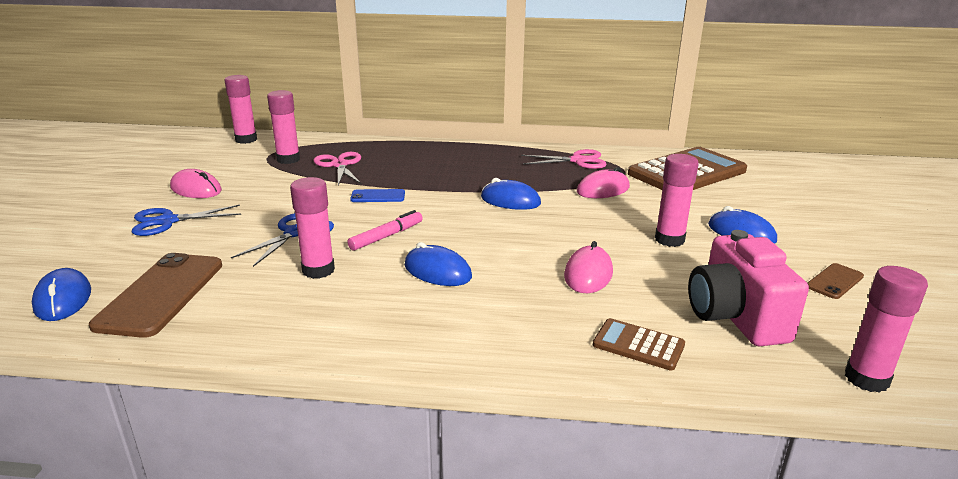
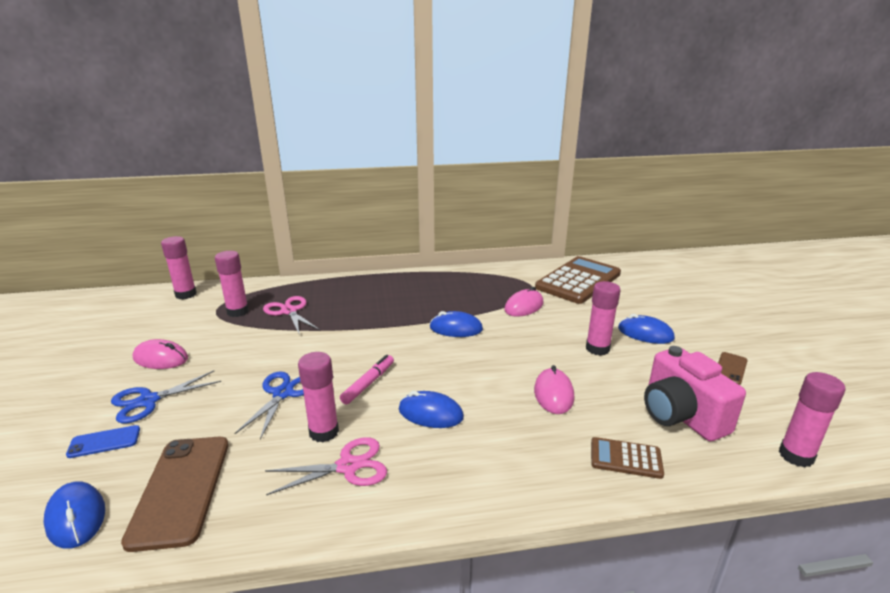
camera: 15 degrees left, 0 degrees up
(378, 196) = (340, 341): blue phone -> blue phone (104, 442)
(578, 161) = (490, 280): pink scissors -> pink scissors (347, 466)

